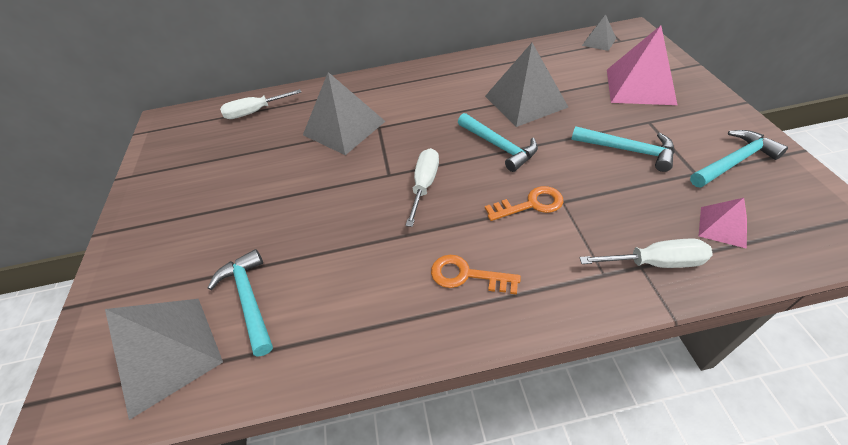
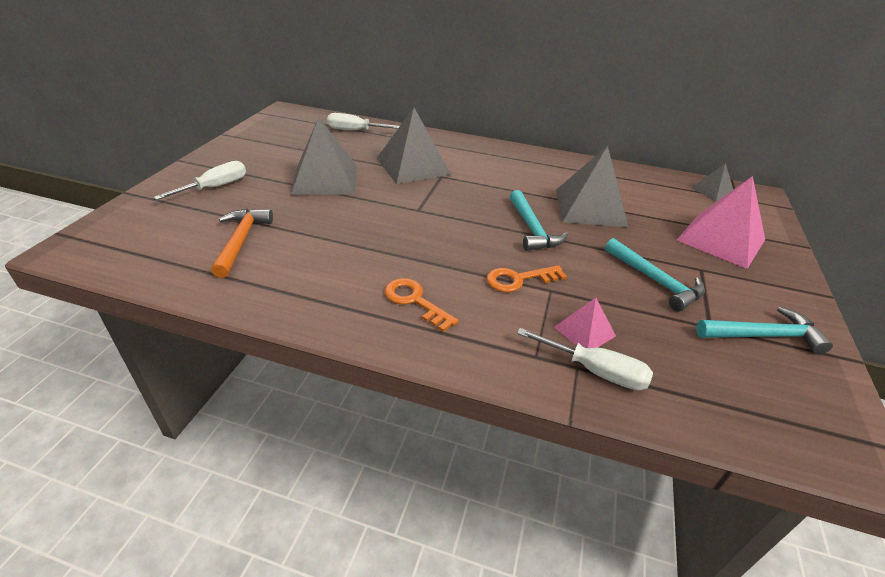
camera: 20 degrees right, 10 degrees down
(166, 354) = (160, 246): grey pyramid -> grey pyramid (325, 179)
(249, 299) = (241, 241): turquoise hammer -> orange hammer
(424, 185) = (440, 228): white screwdriver -> white screwdriver (215, 187)
(530, 204) = (519, 279): orange key -> orange key turned 150 degrees clockwise
(722, 227) = (694, 377): pink pyramid -> pink pyramid (584, 331)

